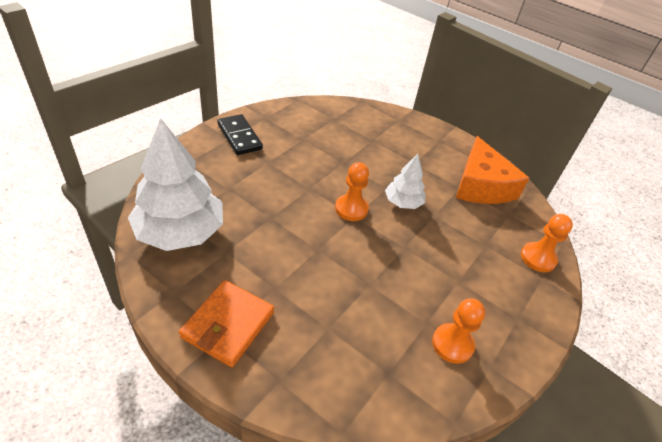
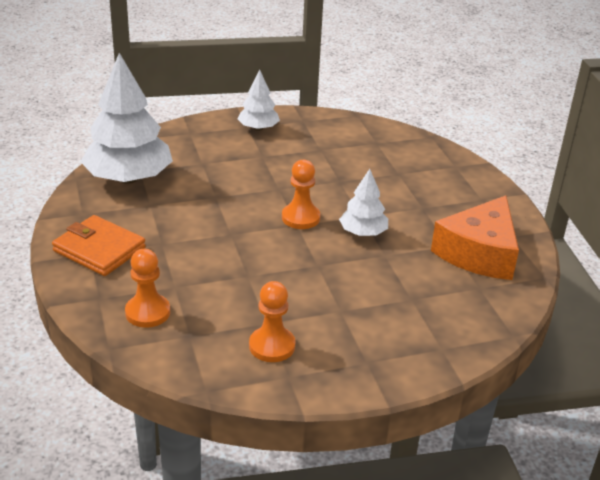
camera: 40 degrees right, 10 degrees down
(228, 325) = (99, 249): orange wallet -> orange wallet turned 60 degrees clockwise
(239, 136) = (258, 128): black domino -> white tree
(538, 258) = (460, 333): orange pawn -> orange pawn (147, 312)

